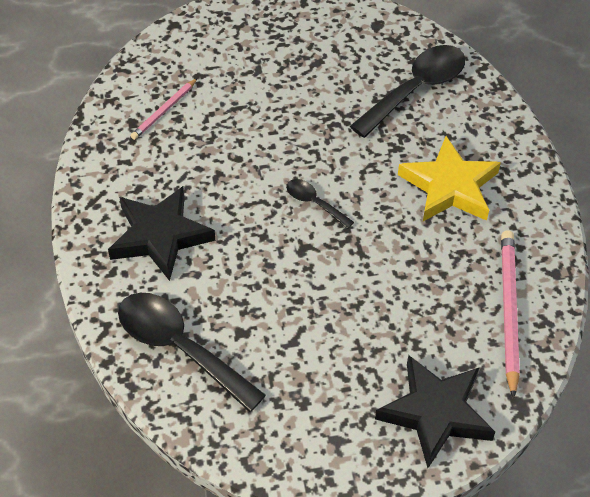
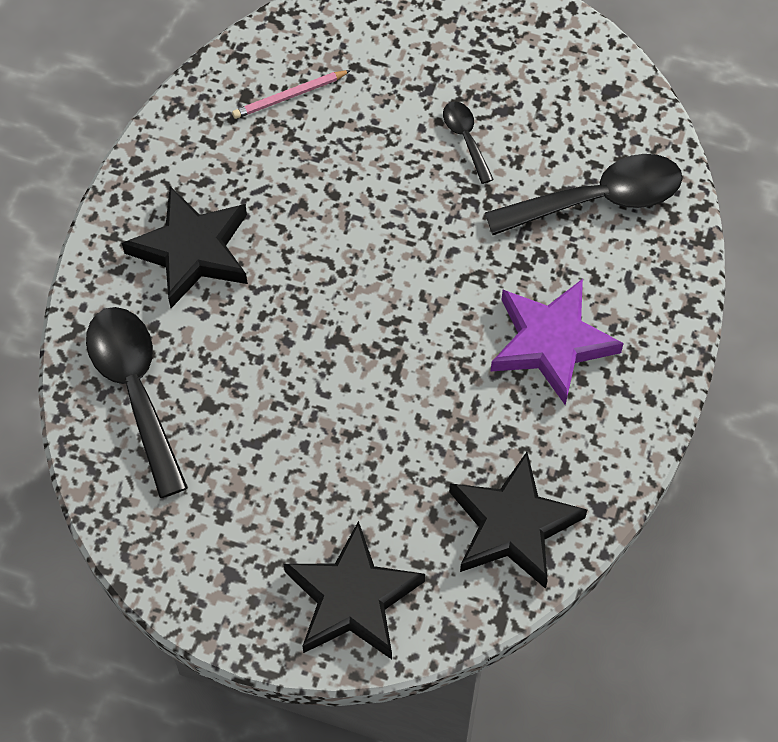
camera: 30 degrees right, 10 degrees up
(314, 203) = (383, 290): black spoon -> black spoon (466, 138)
(449, 186) = (551, 343): yellow star -> purple star
(508, 311) = (512, 525): pink pencil -> black star

